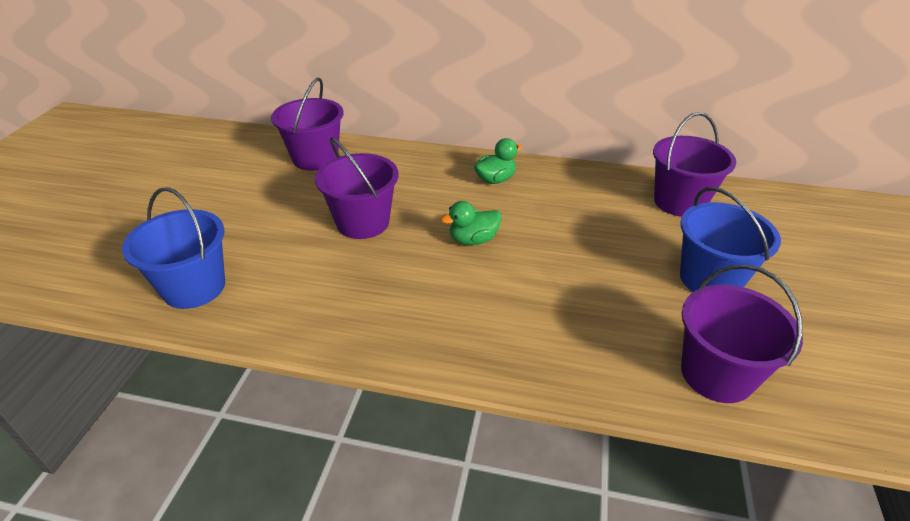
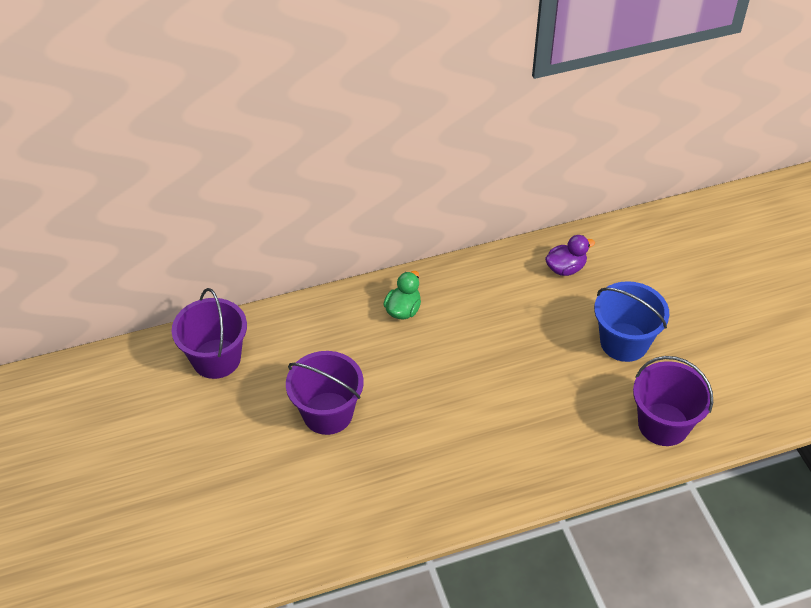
camera: 30 degrees left, 10 degrees up
(194, 287) = (247, 545): blue bucket -> none
(473, 240) = (432, 387): green duck -> none
(679, 202) = (565, 268): purple bucket -> purple duck

